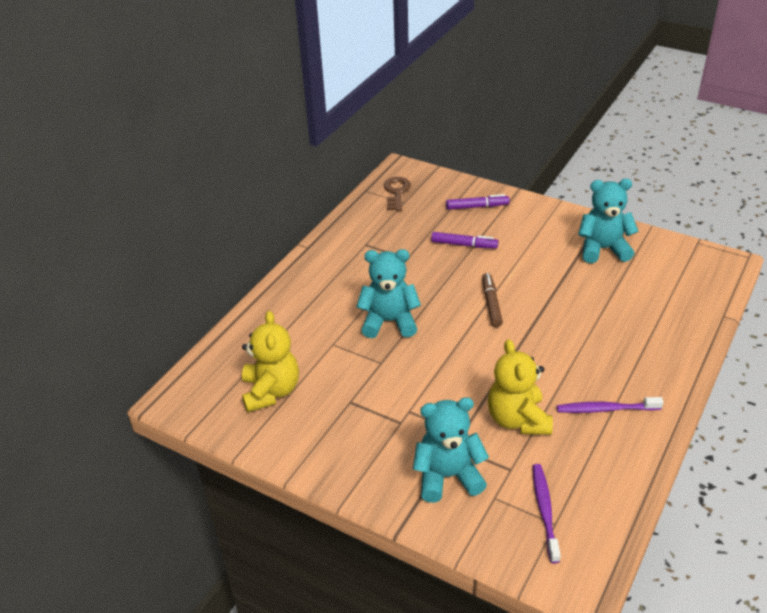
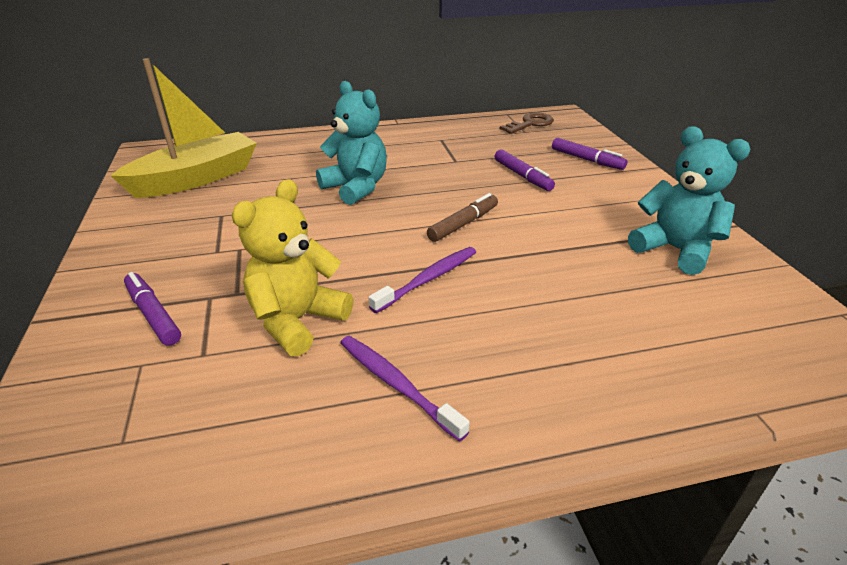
camera: 45 degrees right, 5 degrees down
(271, 391) = (196, 178): yellow teddy bear -> yellow boat
(448, 476) = (153, 314): turquoise teddy bear -> purple marker
(544, 511) = (141, 420): purple toothbrush -> purple toothbrush (428, 279)

